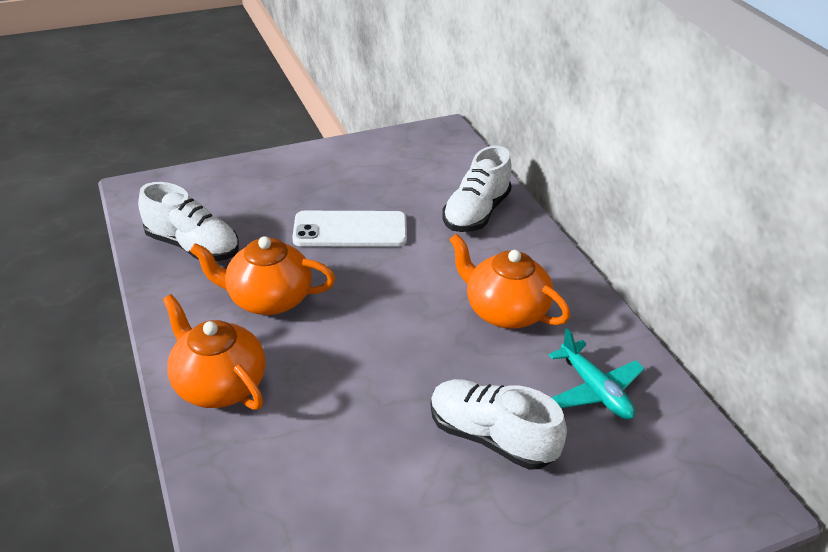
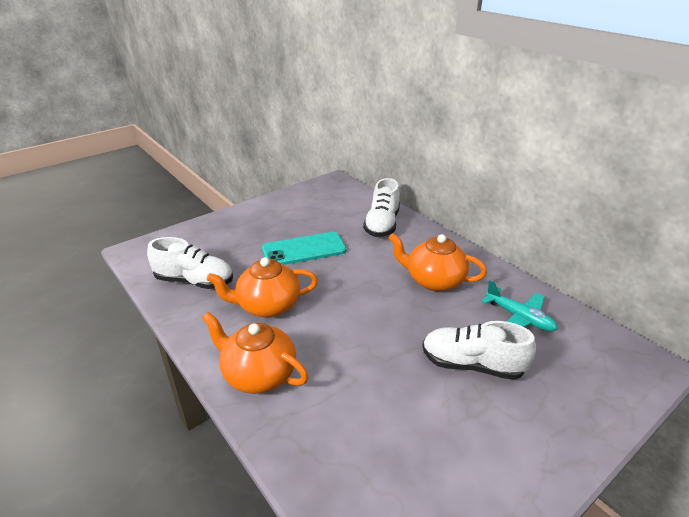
camera: 15 degrees left, 5 degrees down
(350, 230) = (304, 250): white phone -> turquoise phone

